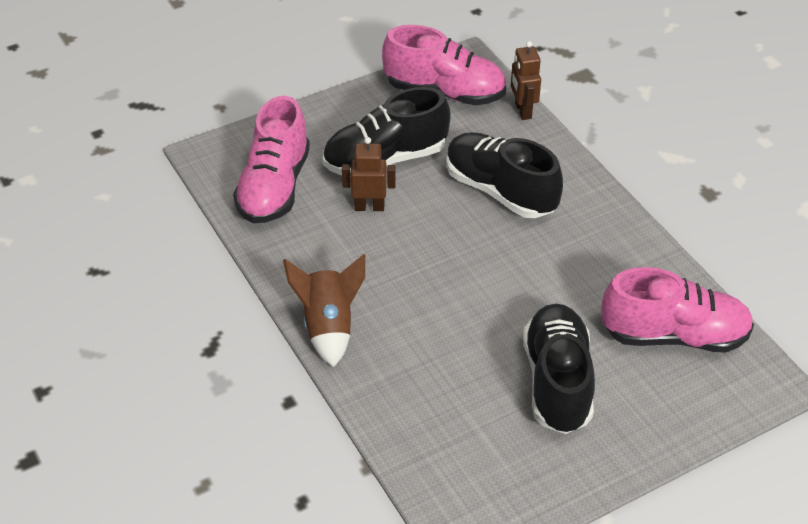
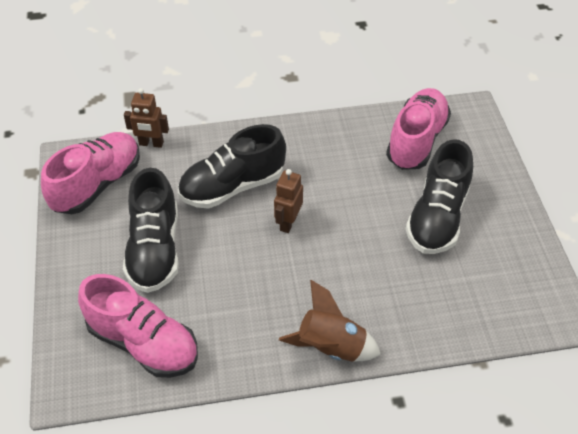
camera: 70 degrees left, 5 degrees up
(369, 207) = (206, 277): brown robot -> brown robot (288, 222)
(557, 382) = (437, 217): black shoe -> black shoe turned 90 degrees counterclockwise

